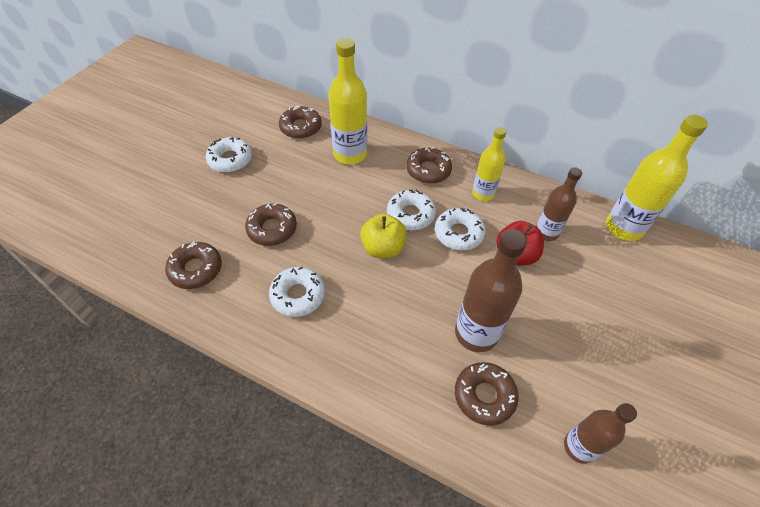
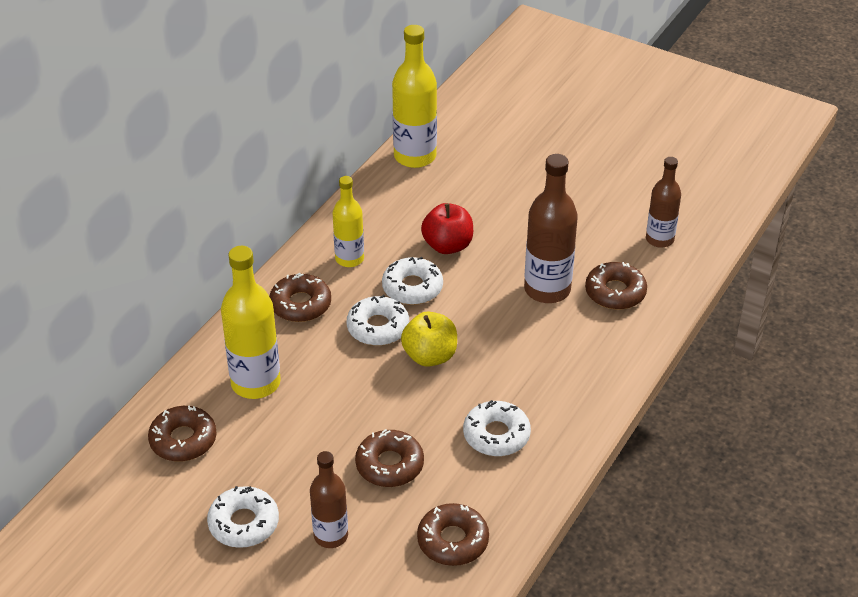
camera: 85 degrees left, 10 degrees down
(546, 232) = (416, 216): brown bottle -> brown bottle (331, 535)

